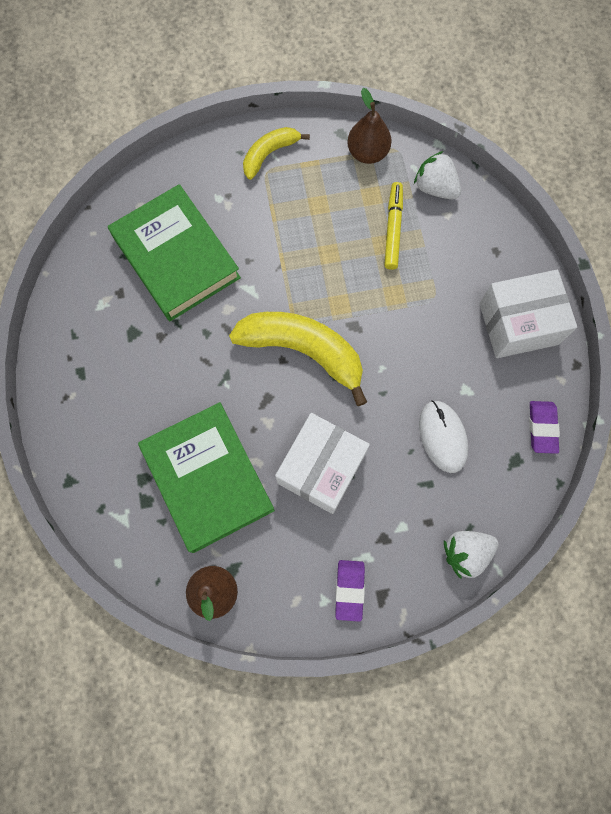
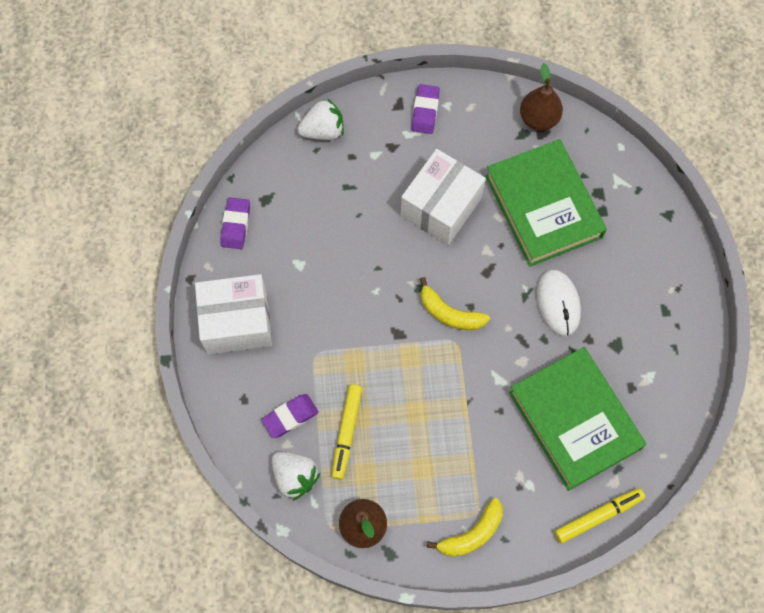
camera: 175 degrees left, 5 degrees down
(155, 177) = (598, 516): none -> yellow marker
(303, 351) = (449, 313): yellow banana -> yellow banana, size x0.56
(442, 437) = (328, 224): white mouse -> white mouse (558, 303)
(448, 238) = (290, 417): none -> purple eraser

